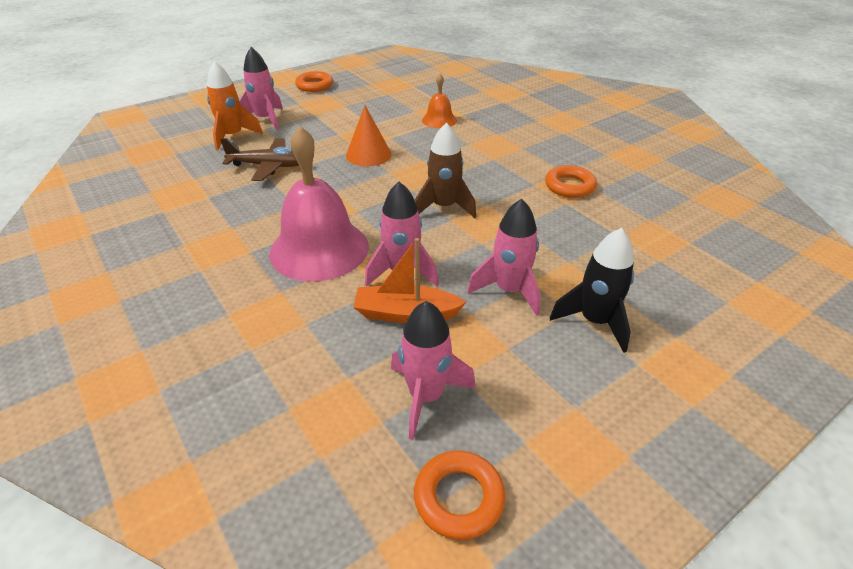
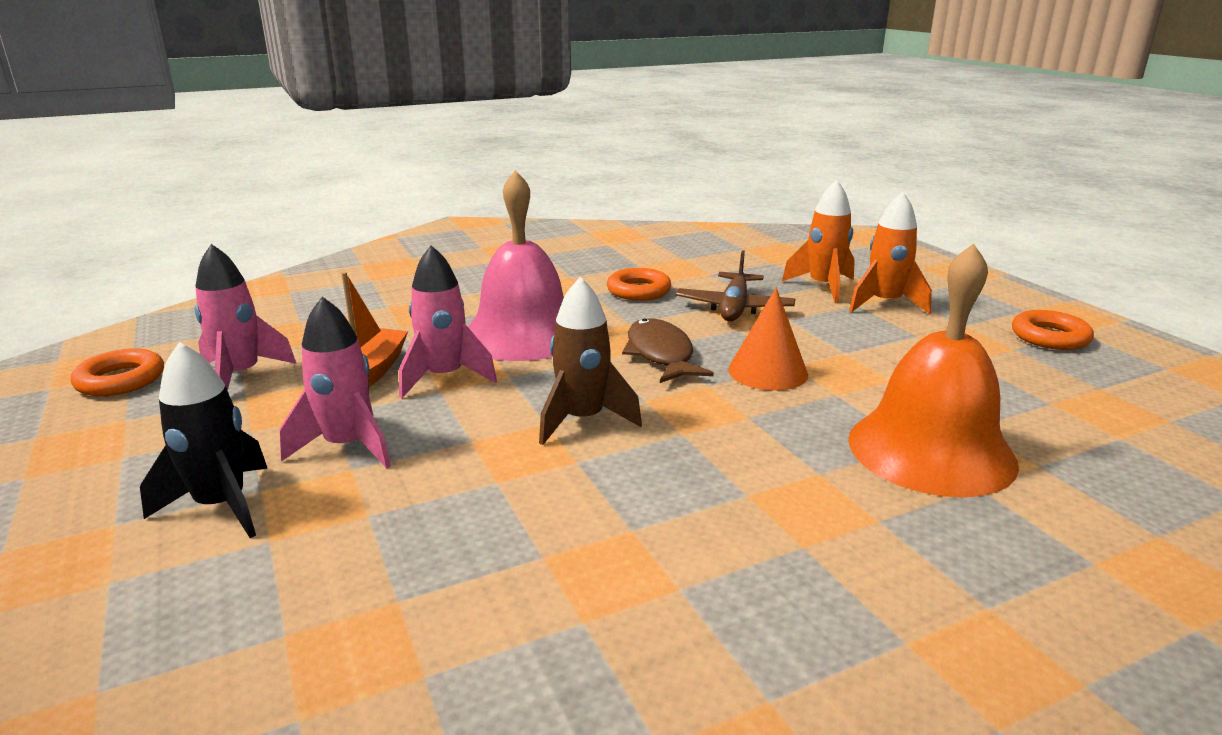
camera: 100 degrees right, 15 degrees down
(265, 120) = (884, 304): pink rocket -> orange rocket
(349, 189) = (660, 354): none -> brown fish
(439, 120) = (931, 450): orange bell -> orange bell, size x2.00
(569, 186) = (610, 578): orange ring -> orange ring (638, 291)

